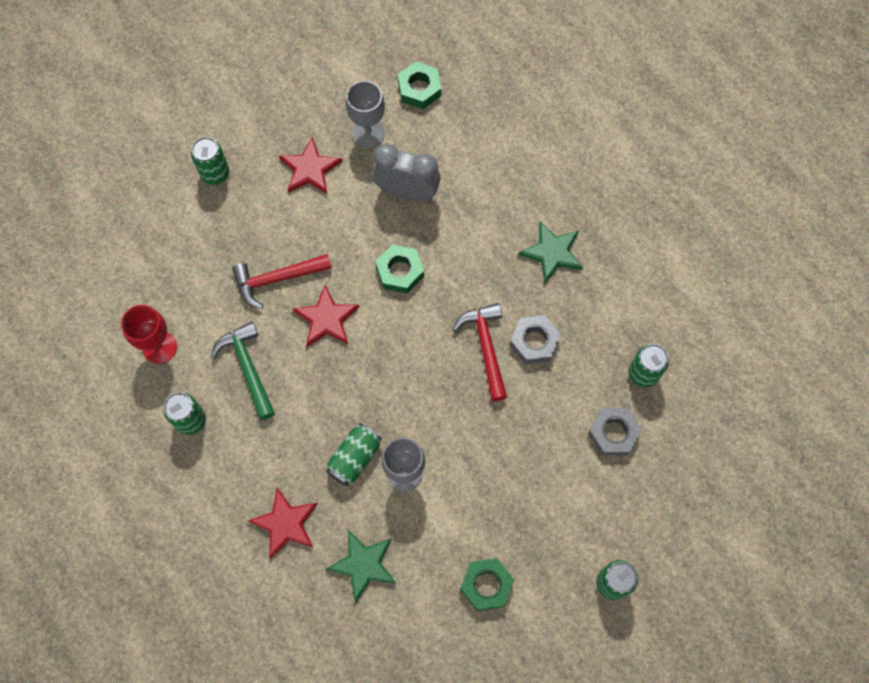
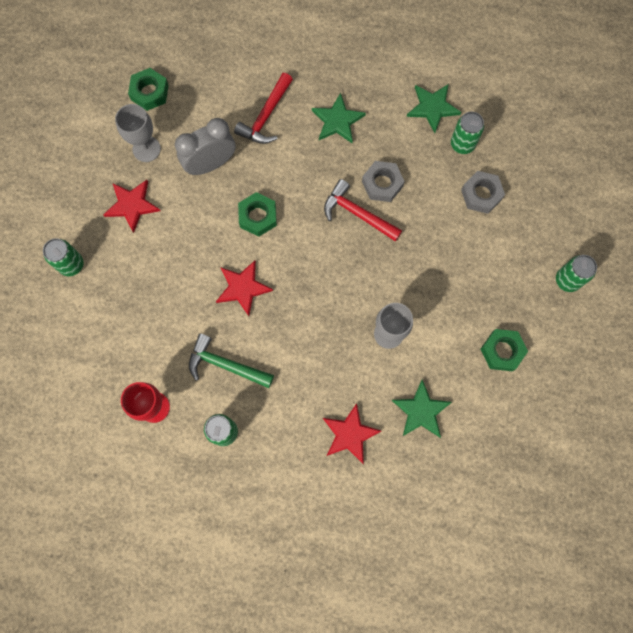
camera: 45 degrees left, 5 degrees up
(277, 279) = (185, 293): red hammer -> red hammer (266, 116)
(354, 458) = (349, 354): green can -> none
(650, 317) = (432, 107): none -> green star

